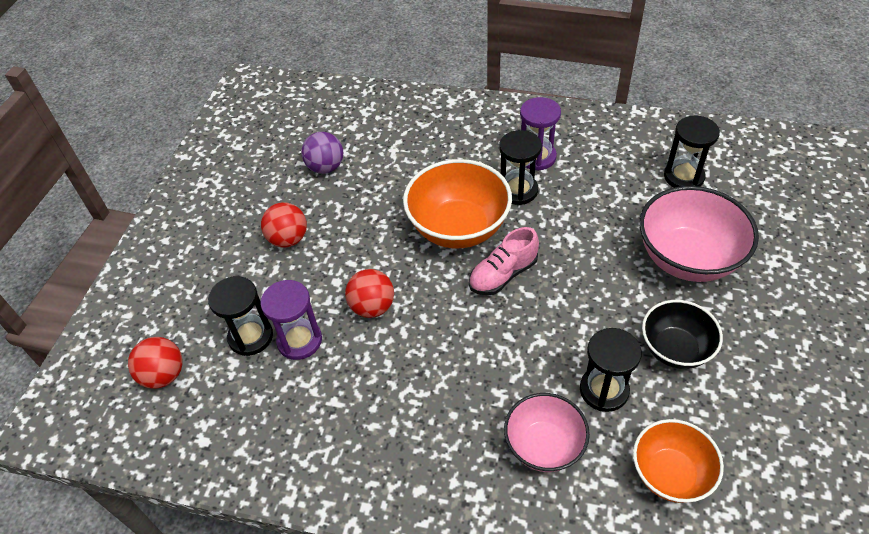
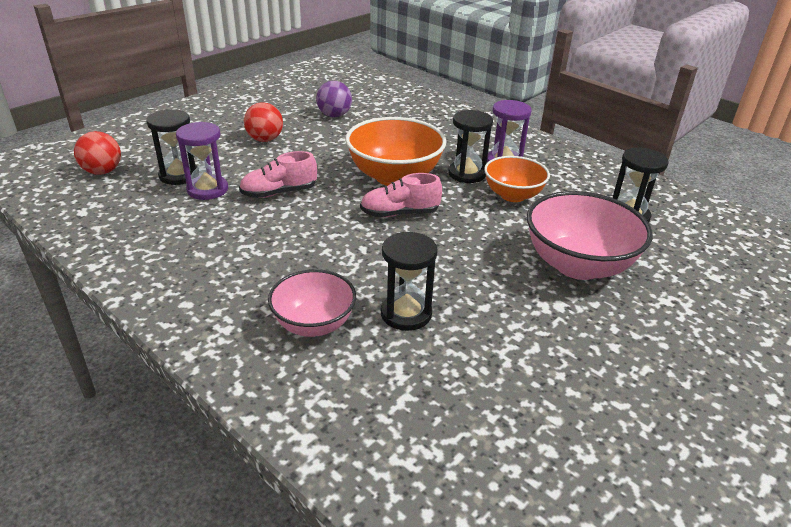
camera: 25 degrees right, 15 degrees down
(372, 307) = (279, 193): red ball -> pink shoe
(670, 474) = (405, 395): orange bowl -> orange bowl (513, 195)
(675, 349) = (502, 316): black bowl -> none

